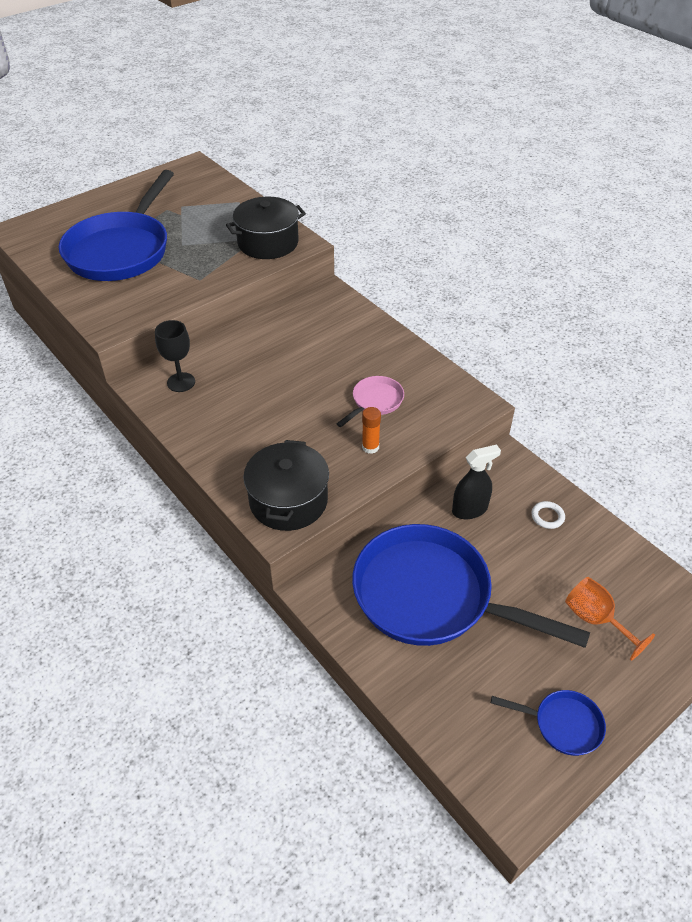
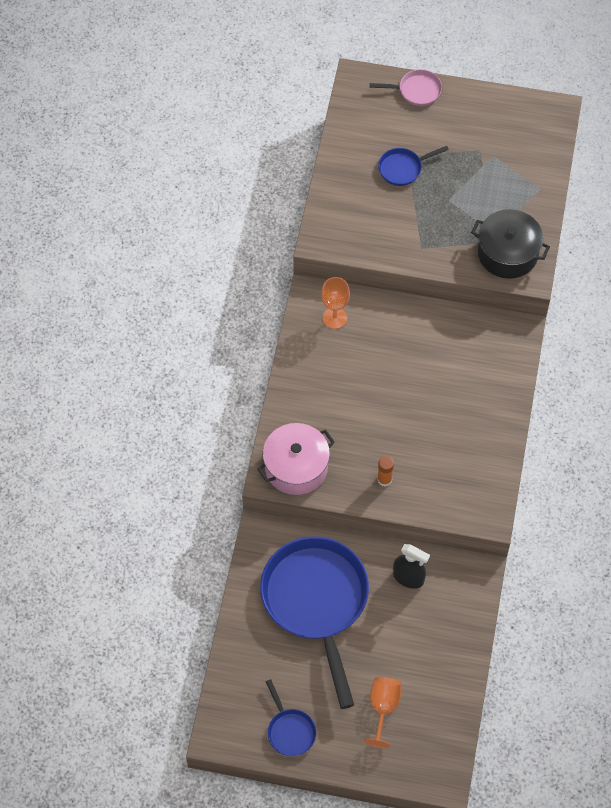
camera: 50 degrees right, 15 degrees up
(121, 250) = (403, 168): blue pan -> blue pan, size x0.43
(181, 382) = (334, 318): black goblet -> orange goblet
(288, 500) = (296, 467): black pot -> pink pot
(375, 401) = (430, 451): pink pan -> pink pan (416, 90)
(547, 516) = (446, 630): white ring -> none

